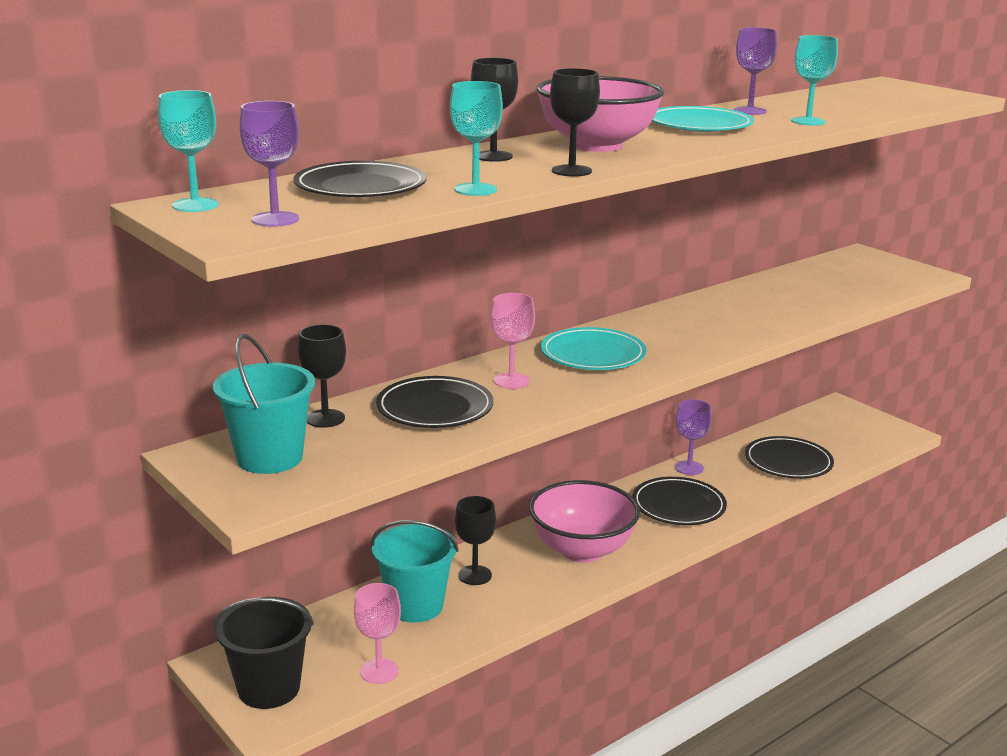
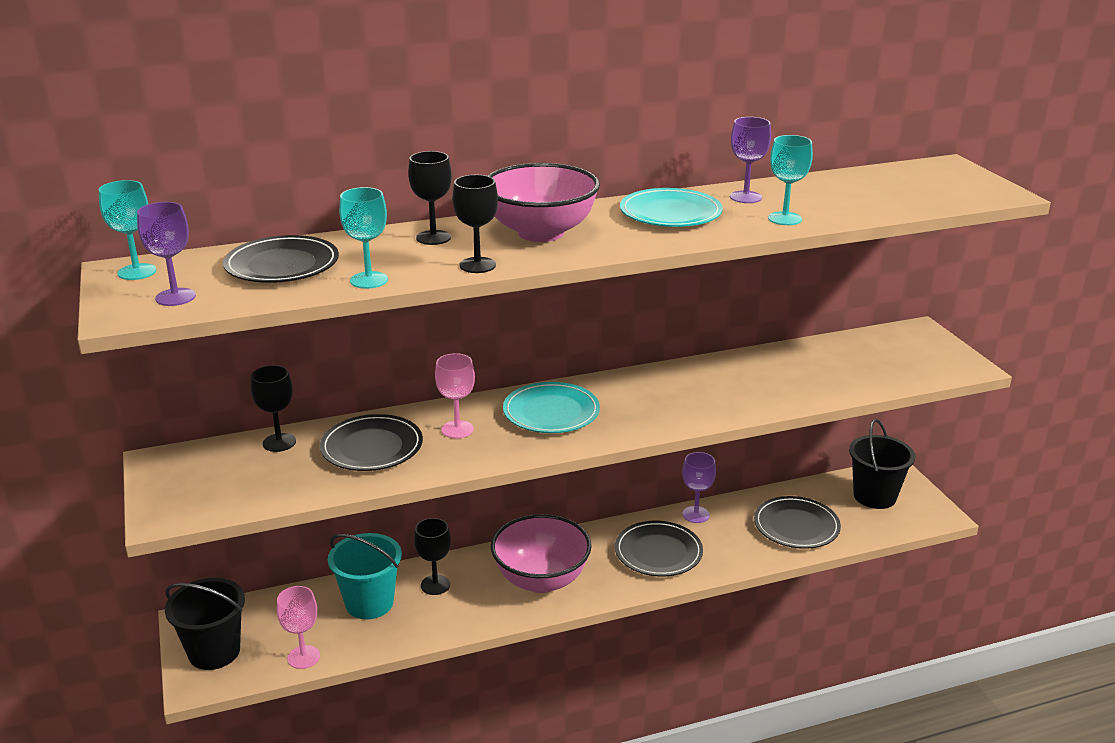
camera: 20 degrees right, 5 degrees up
(269, 458) = (208, 474): turquoise bucket -> none
(837, 427) = (874, 496): none -> black bucket

